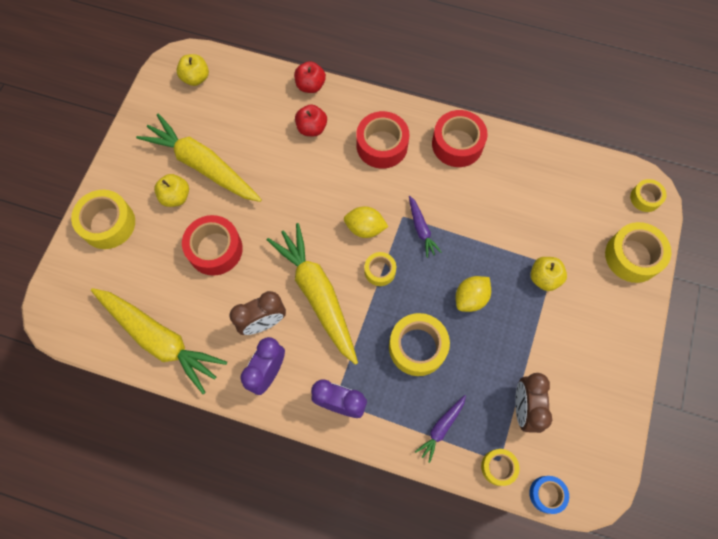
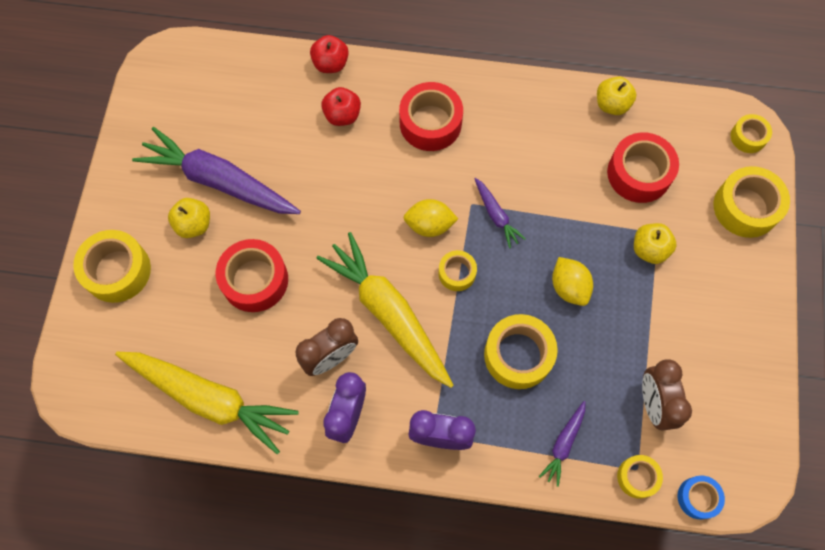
camera: 10 degrees left, 0 degrees up
(196, 78) = (188, 76): yellow apple -> yellow apple (612, 104)
(202, 165) = (219, 181): yellow carrot -> purple carrot
(457, 144) = (519, 107): red tape -> red tape (639, 173)
(470, 298) = (569, 287): yellow lemon -> yellow lemon turned 60 degrees counterclockwise

